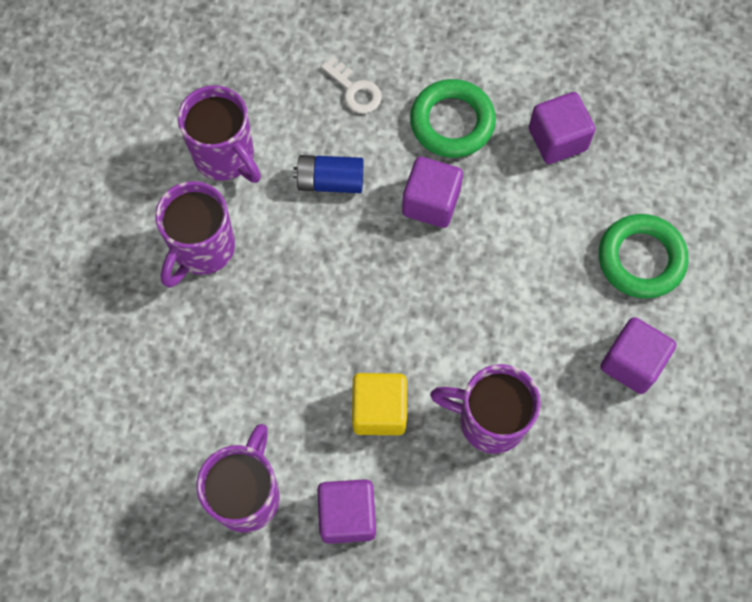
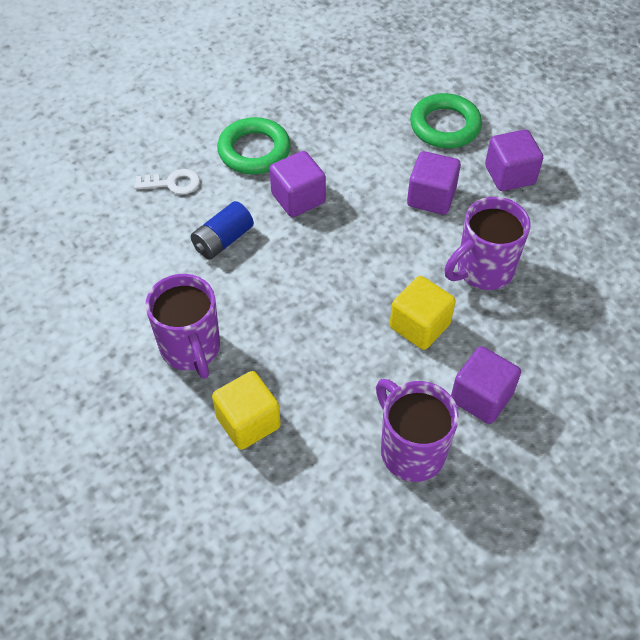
camera: 50 degrees left, 15 degrees down
(171, 348) = (248, 422): none -> yellow cube
(226, 157) = (136, 286): purple mug -> none
(557, 139) = (324, 110): purple cube -> purple cube (431, 197)

